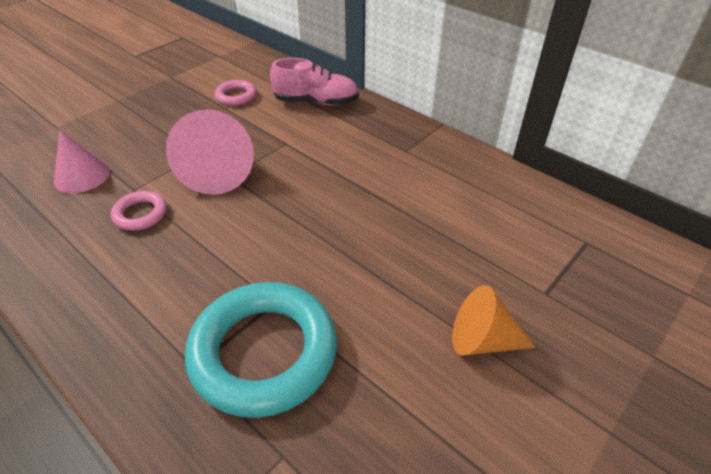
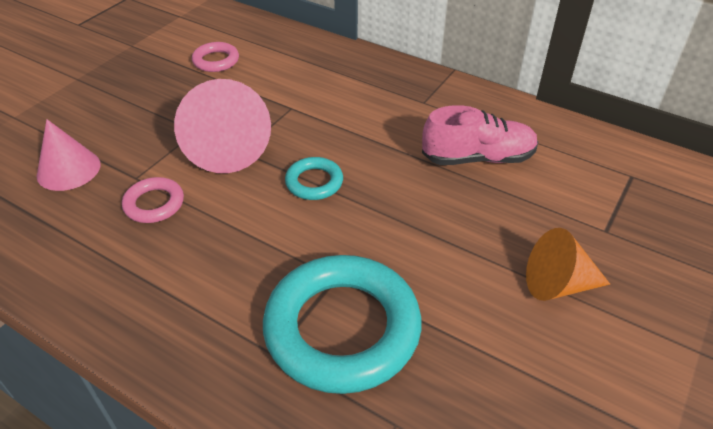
camera: 10 degrees left, 0 degrees up
(284, 212) = (314, 182): none -> turquoise ring
(316, 102) = (310, 59): pink shoe -> pink shoe (478, 158)

